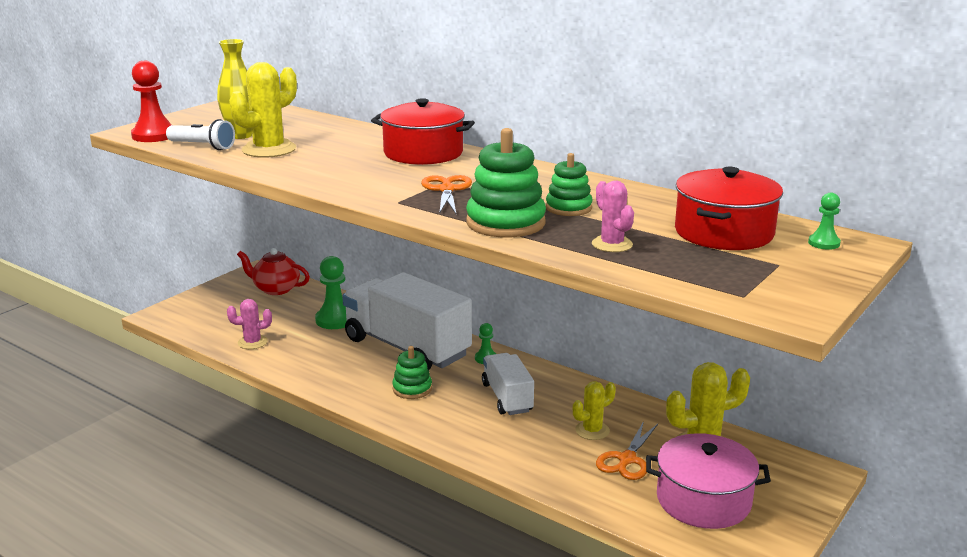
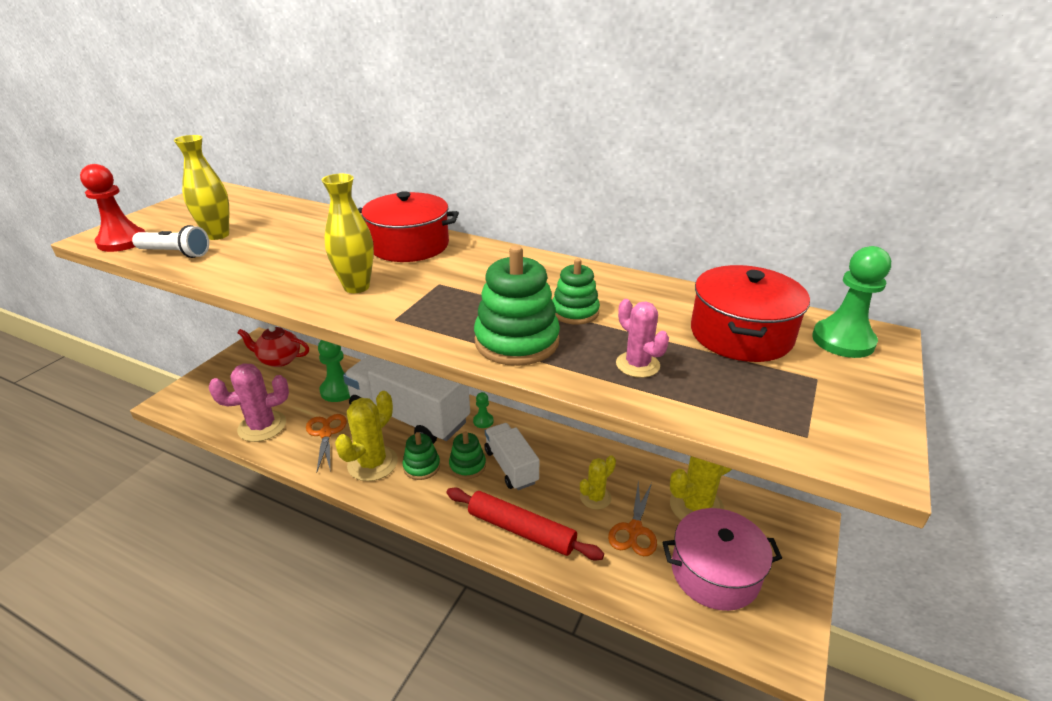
camera: 10 degrees left, 10 degrees up
(252, 342) = (262, 426): pink cactus -> pink cactus, size x1.68
(269, 149) = (248, 252): yellow cactus -> yellow cactus (372, 463)
(367, 179) = (356, 287): none -> yellow vase
(447, 190) = (443, 296): orange scissors -> orange scissors (326, 433)
(460, 393) = (467, 466): none -> green stacking toy
(505, 447) = (521, 530): none -> red rolling pin
(824, 243) = (843, 341): green pawn -> green pawn, size x1.88

